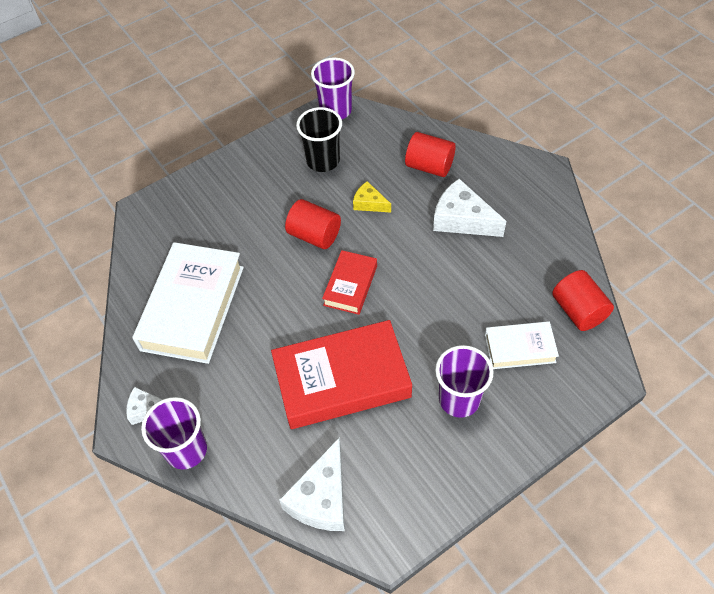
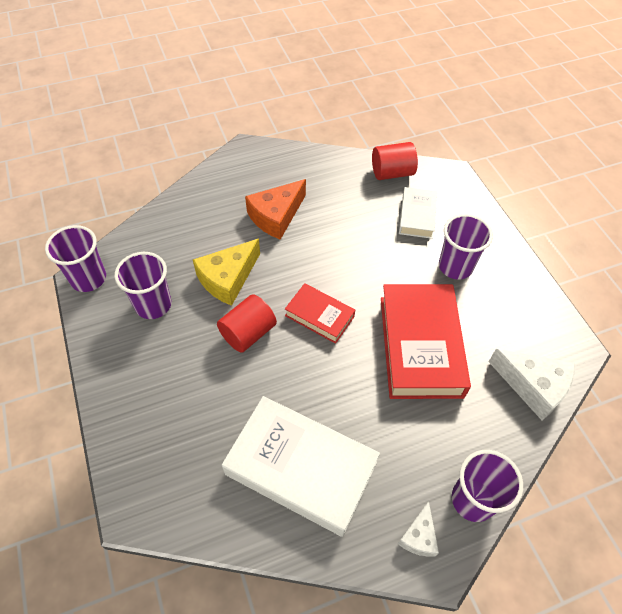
camera: 80 degrees left, 0 degrees up
(323, 161) = (153, 305): black cup -> purple cup
(369, 203) = (228, 278): yellow cheese -> yellow cheese, size x1.79
(429, 166) = (204, 222): red cylinder -> none
(462, 219) = (276, 216): white cheese -> orange cheese

